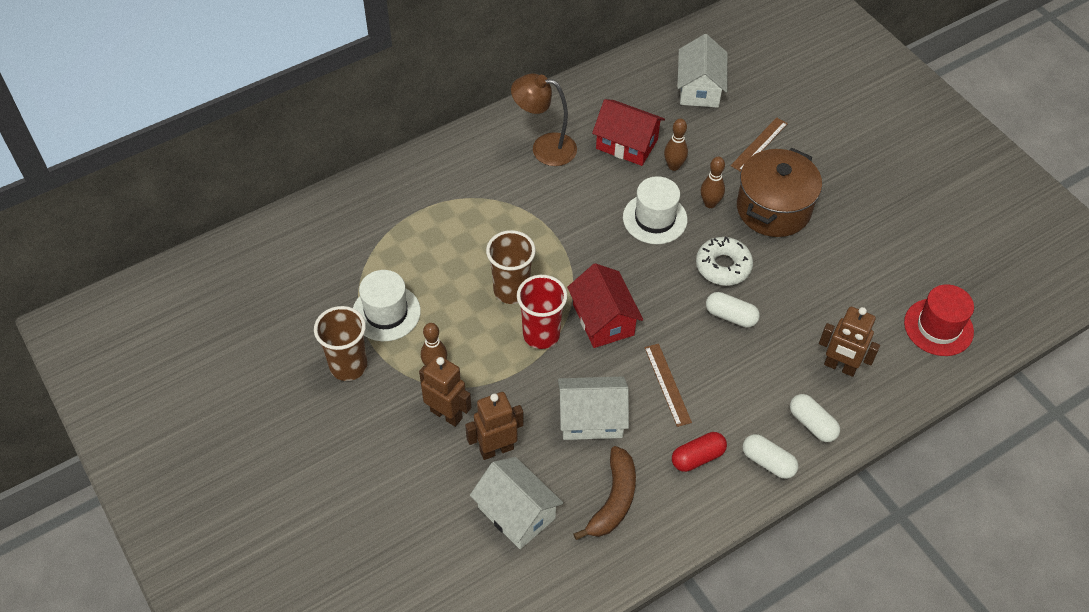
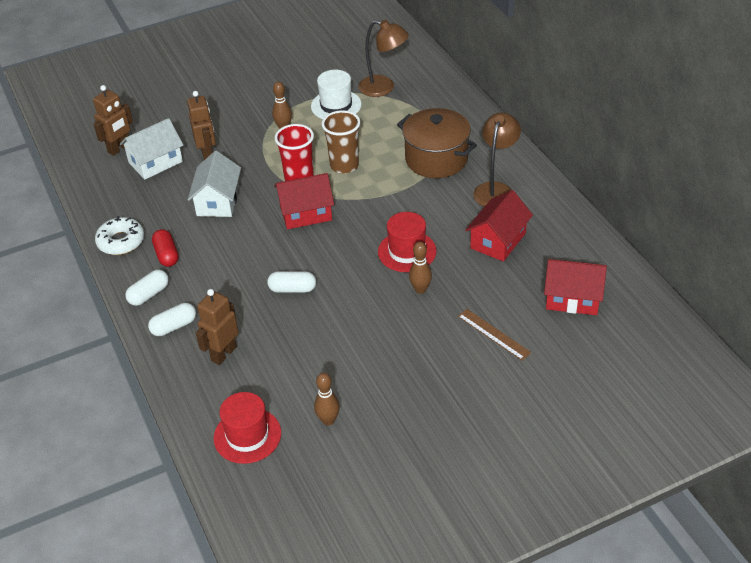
camera: 100 degrees right, 10 degrees down
(348, 366) = (294, 90): brown cup -> none
(349, 264) = (384, 88): none -> brown lamp
(446, 414) = (242, 132): brown robot -> brown robot (119, 148)
(613, 500) = (148, 208): brown banana -> none
(655, 218) = (407, 251): white hat -> red hat
(667, 384) = (236, 244): brown ruler -> none
(674, 166) = (468, 269): brown bowling pin -> brown bowling pin (328, 420)
(699, 88) = (573, 298): white house -> red house
(723, 266) = (347, 290): white donut -> white donut (121, 241)
(731, 316) = (292, 289): white capsule -> white capsule turned 60 degrees clockwise
(773, 209) = (409, 333): brown pot -> brown pot (436, 159)

